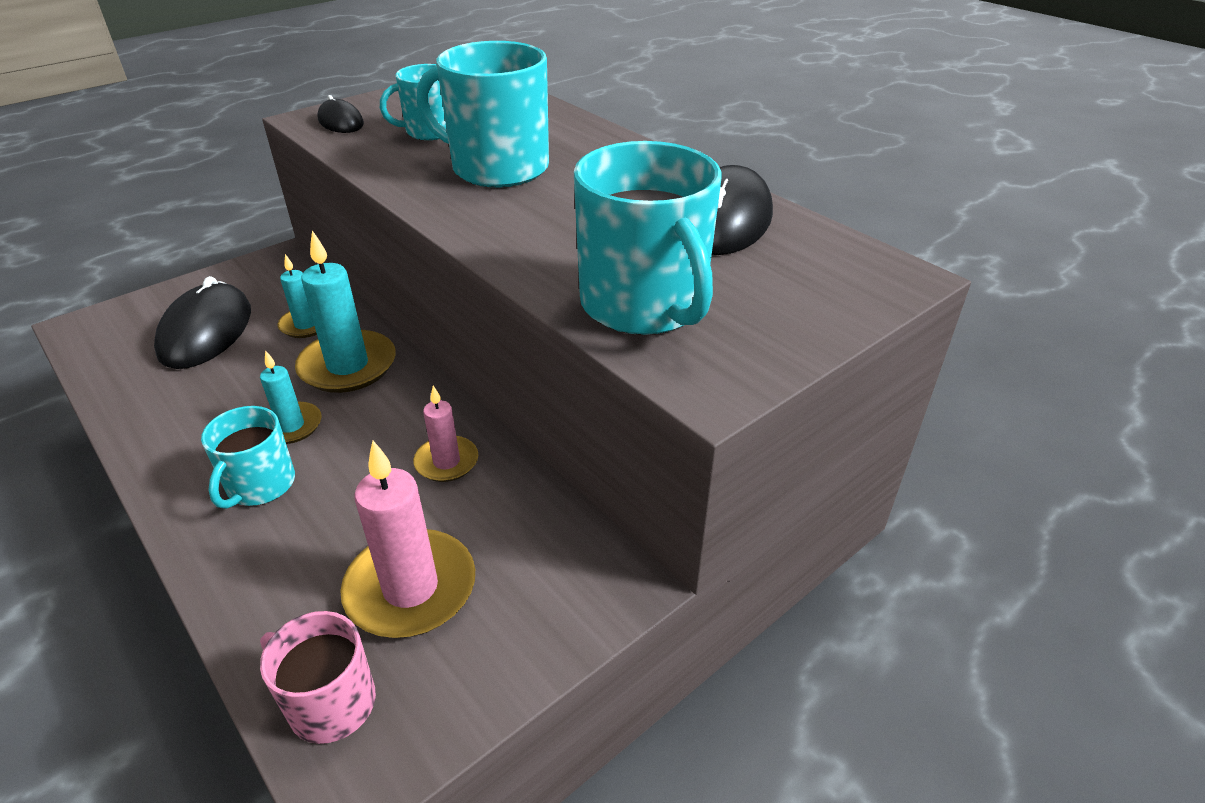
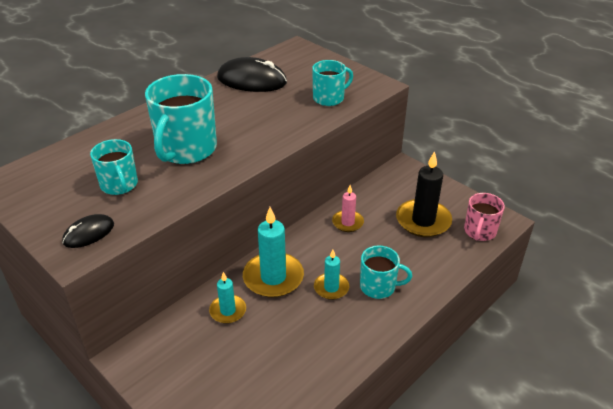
camera: 95 degrees left, 0 degrees up
(206, 331) = (236, 367): black mouse -> none
(411, 588) = (423, 221): pink candle -> black candle
(644, 305) = (329, 98): turquoise mug -> turquoise mug, size x0.58

